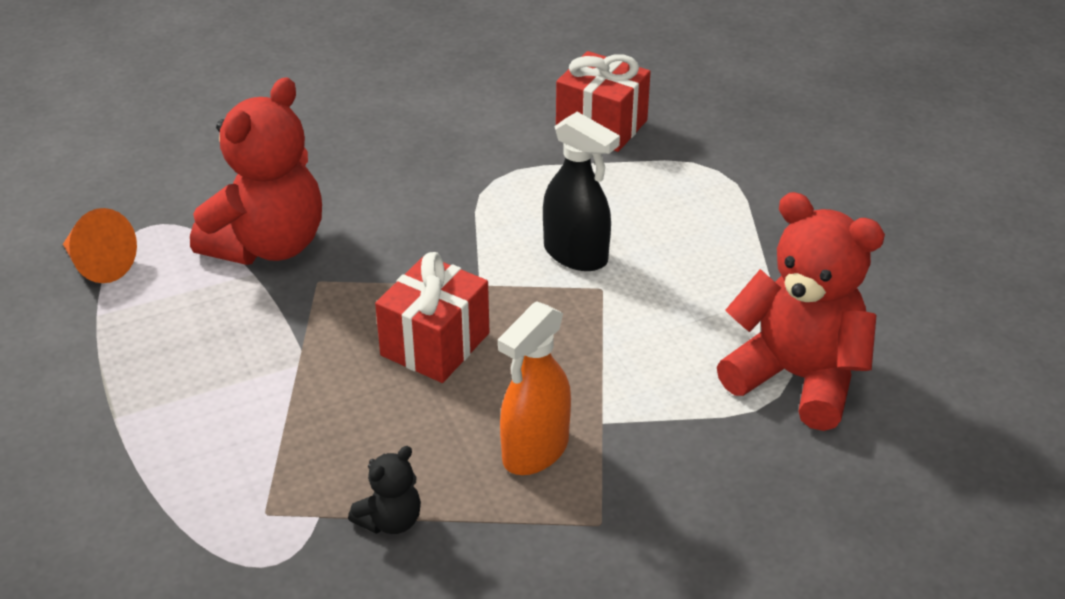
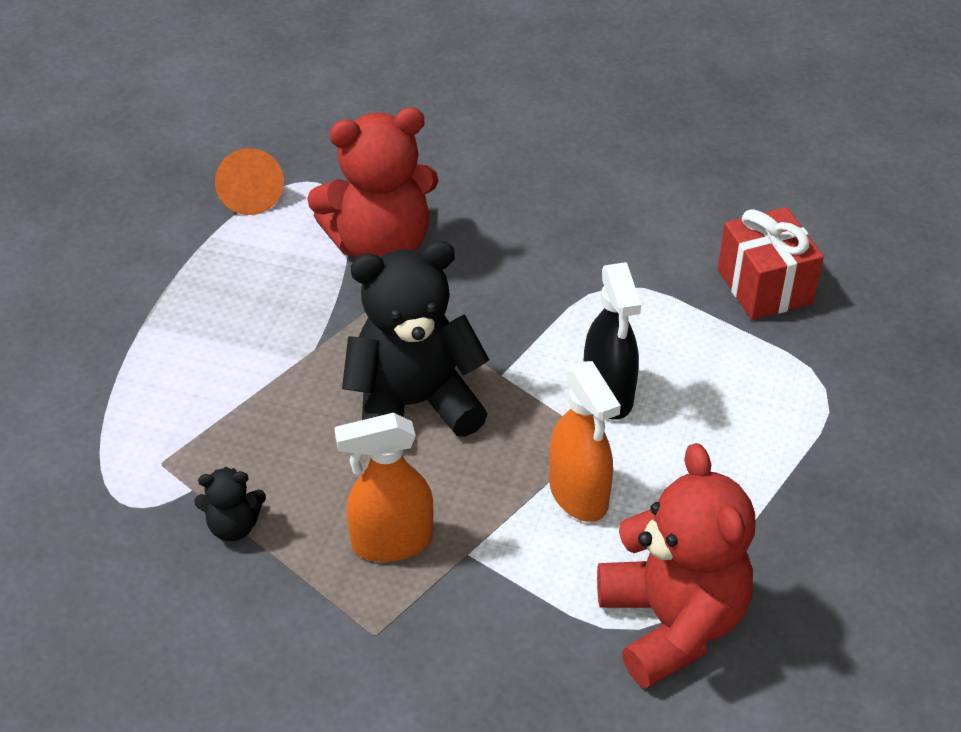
camera: 40 degrees right, 5 degrees up
(435, 344) = (413, 405): red gift -> black teddy bear
(635, 333) = (579, 495): none -> orange spray bottle

